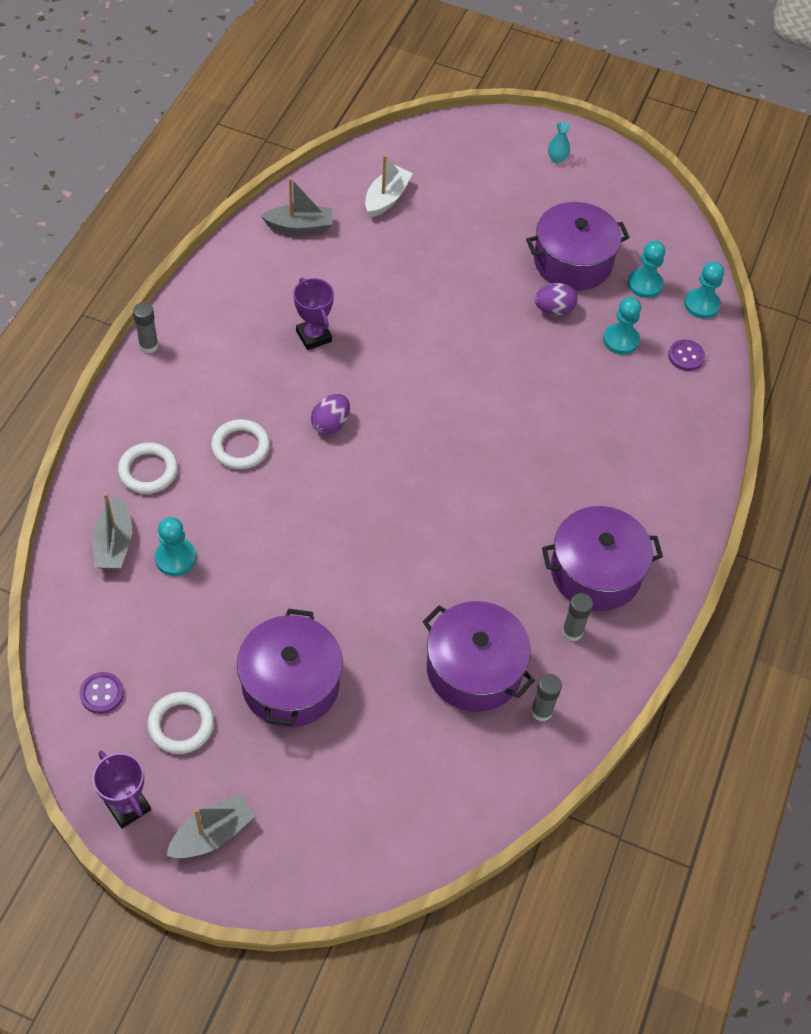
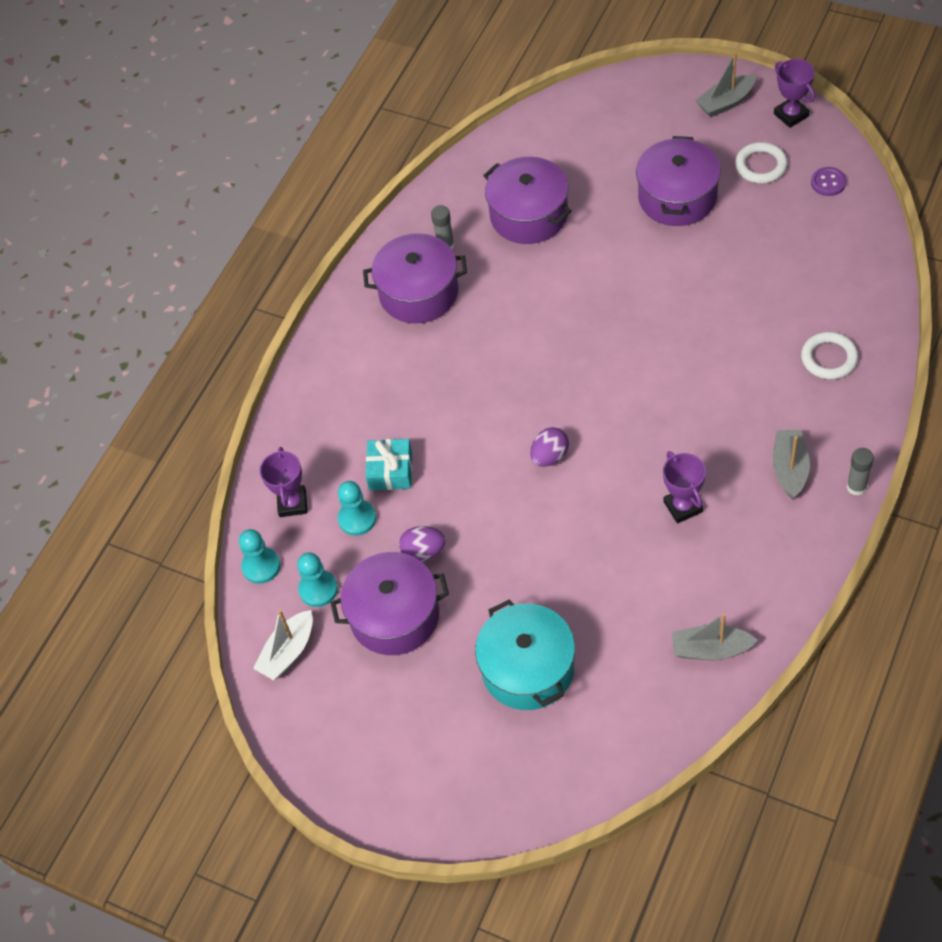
camera: 165 degrees left, 0 degrees up
(114, 543) = (845, 293): grey boat -> grey boat (789, 469)
(175, 558) = (788, 284): turquoise pawn -> none
(240, 447) = (744, 385): white ring -> none
(330, 424) = (659, 412): purple egg -> purple egg (550, 456)
(386, 198) = (608, 696): white boat -> white boat (288, 652)
(454, 219) = (528, 668): none -> turquoise pot
(541, 711) = (477, 189): grey glue stick -> none
(557, 159) = (393, 771): turquoise vase -> none
(596, 381) = (390, 471): none -> turquoise gift
(686, 356) = (292, 503): purple button -> purple trophy

